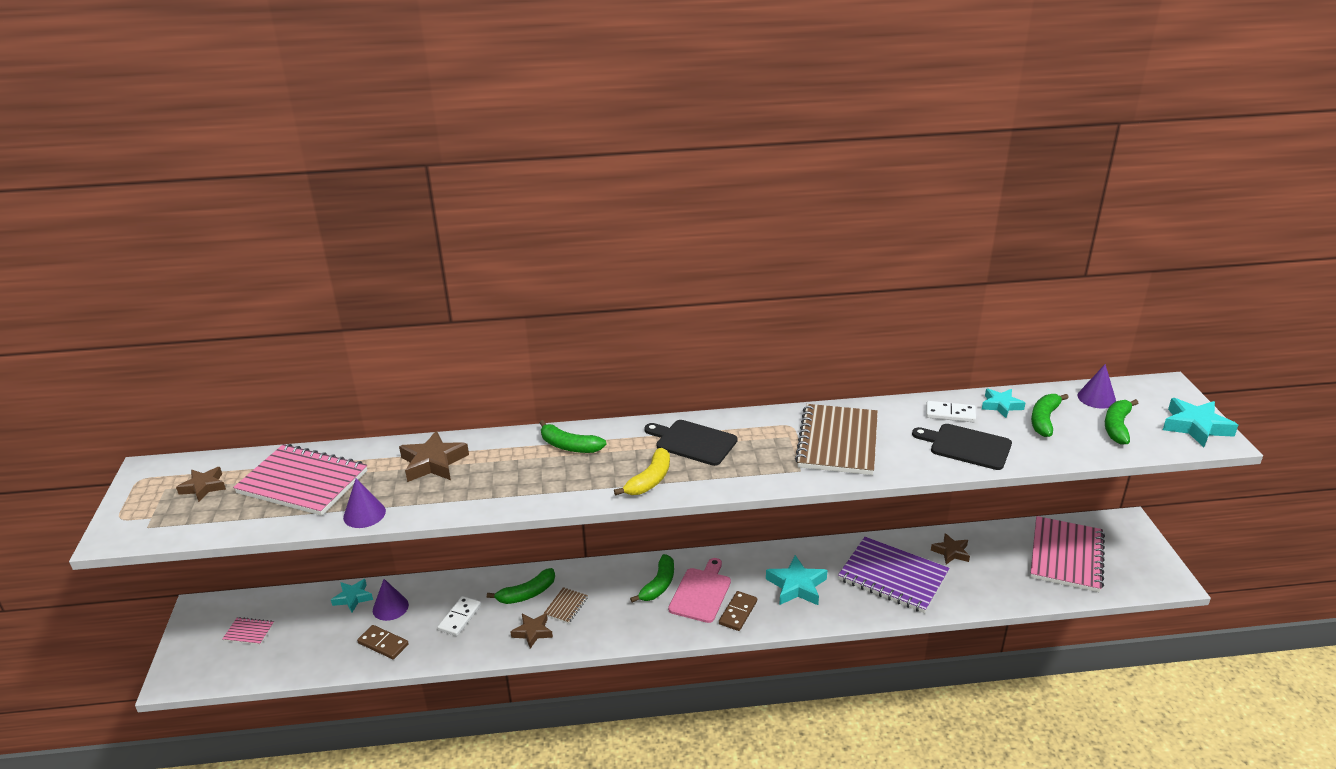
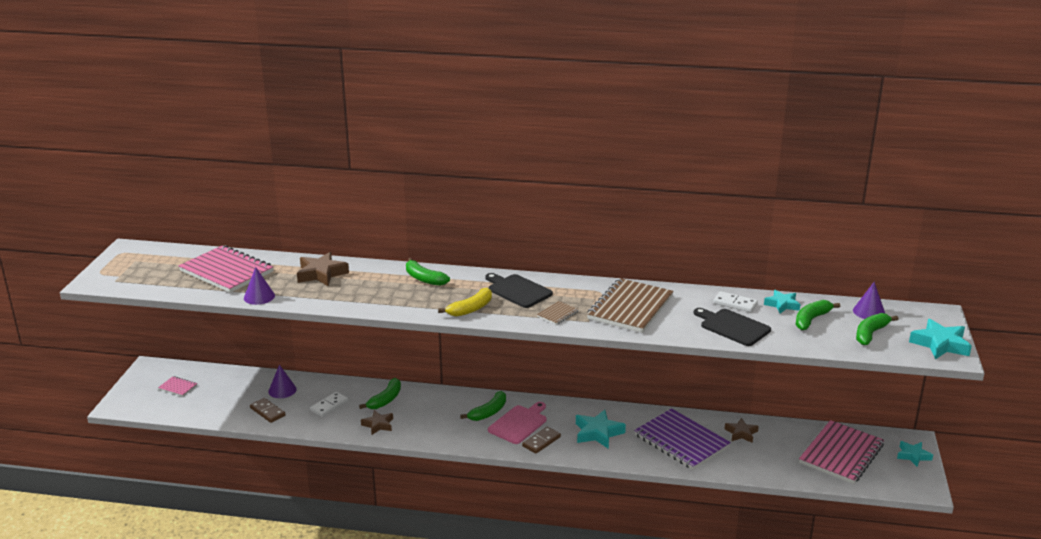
camera: 15 degrees right, 5 degrees down
(204, 487) = (160, 264): brown star -> none
(353, 598) = (258, 379): turquoise star -> turquoise star (913, 456)
(527, 594) = (385, 400): green banana -> green banana turned 45 degrees counterclockwise
(566, 606) = (411, 413): brown notebook -> brown notebook (557, 314)

